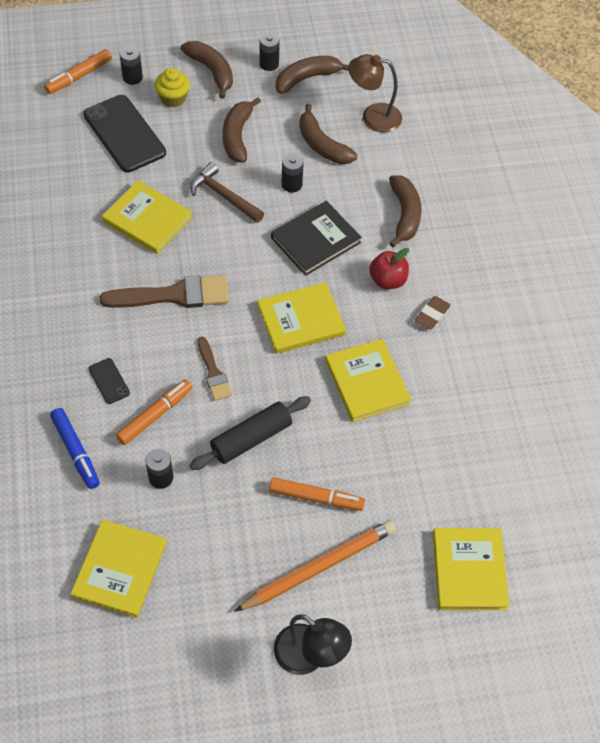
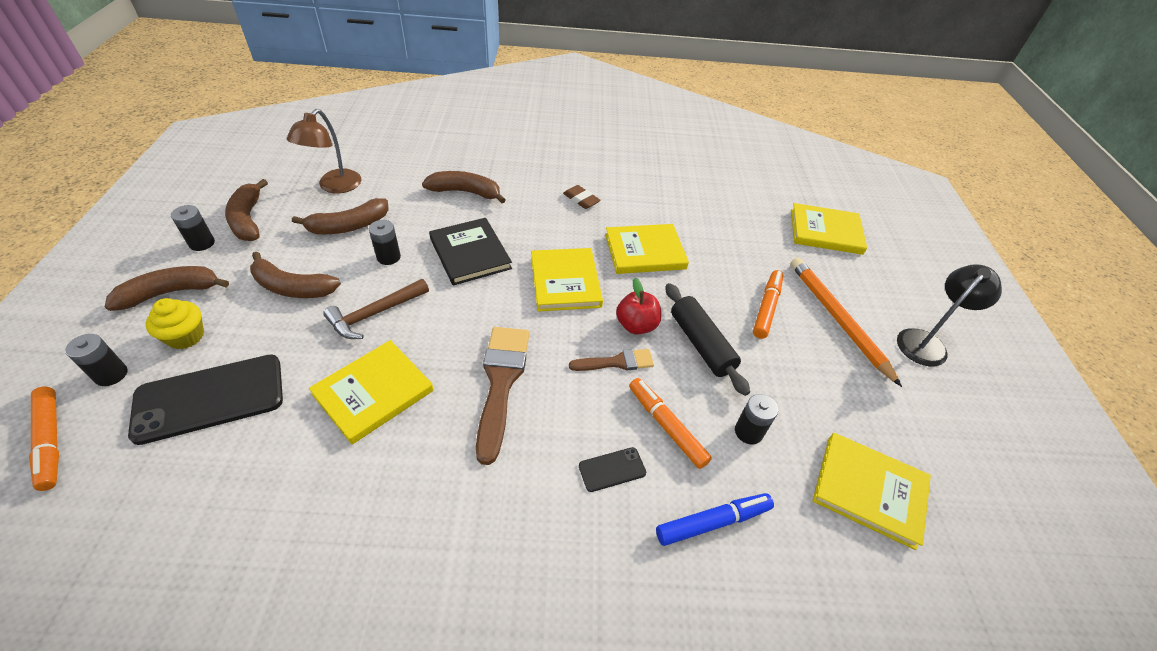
camera: 80 degrees left, 10 degrees down
(387, 280) = (536, 217): red apple -> red apple (636, 325)

